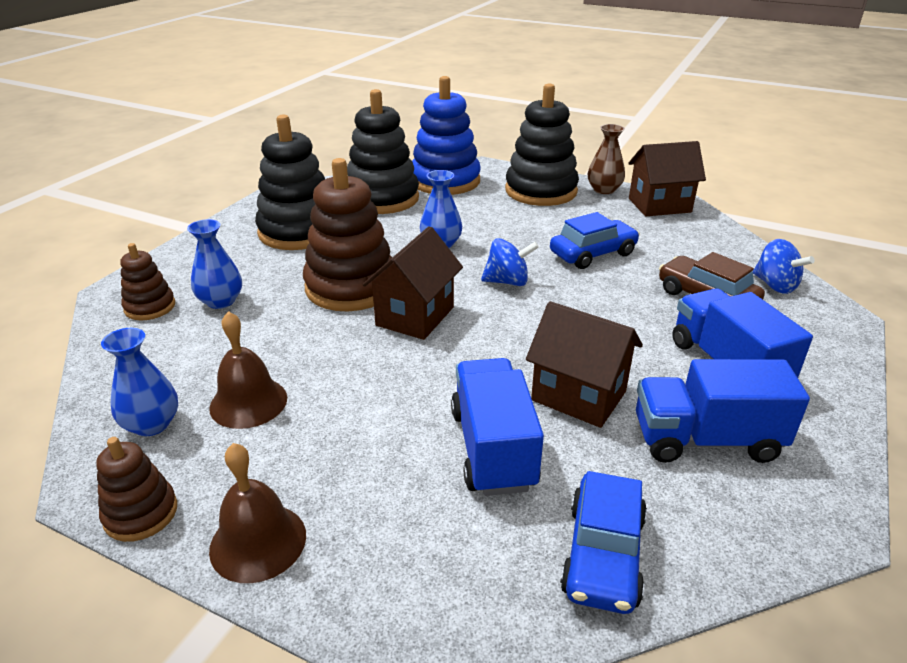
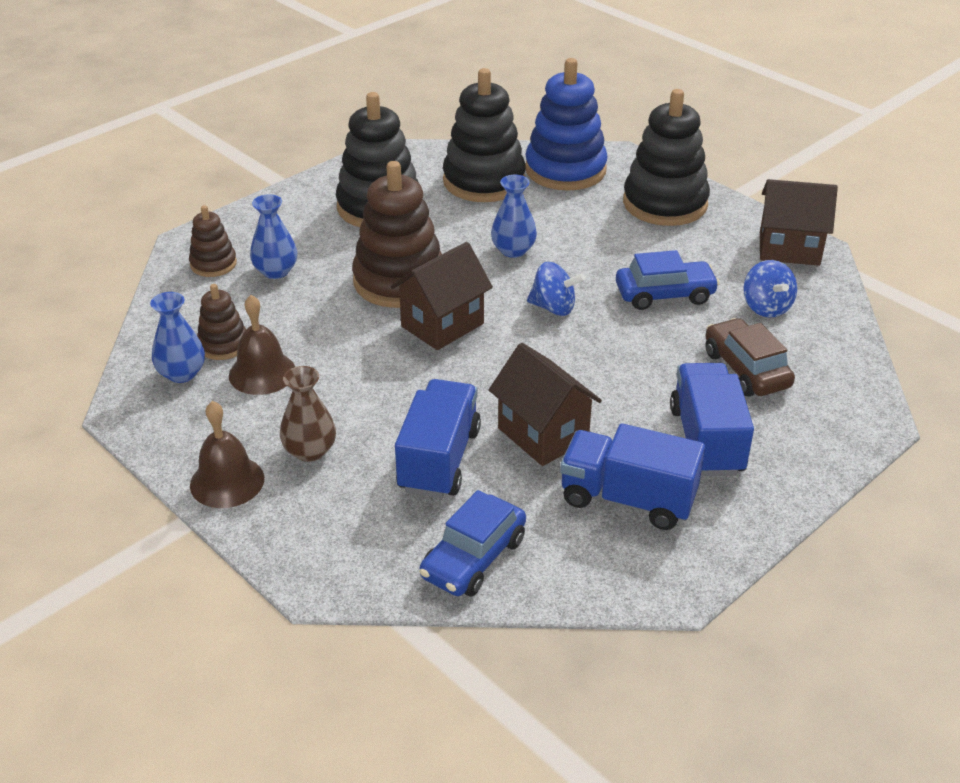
camera: 20 degrees right, 5 degrees up
(141, 513) = (153, 440): brown stacking toy -> brown stacking toy (223, 345)
(604, 190) = (740, 216): brown vase -> brown vase (310, 451)
(775, 285) = (834, 372): blue spinning top -> blue spinning top (766, 307)

